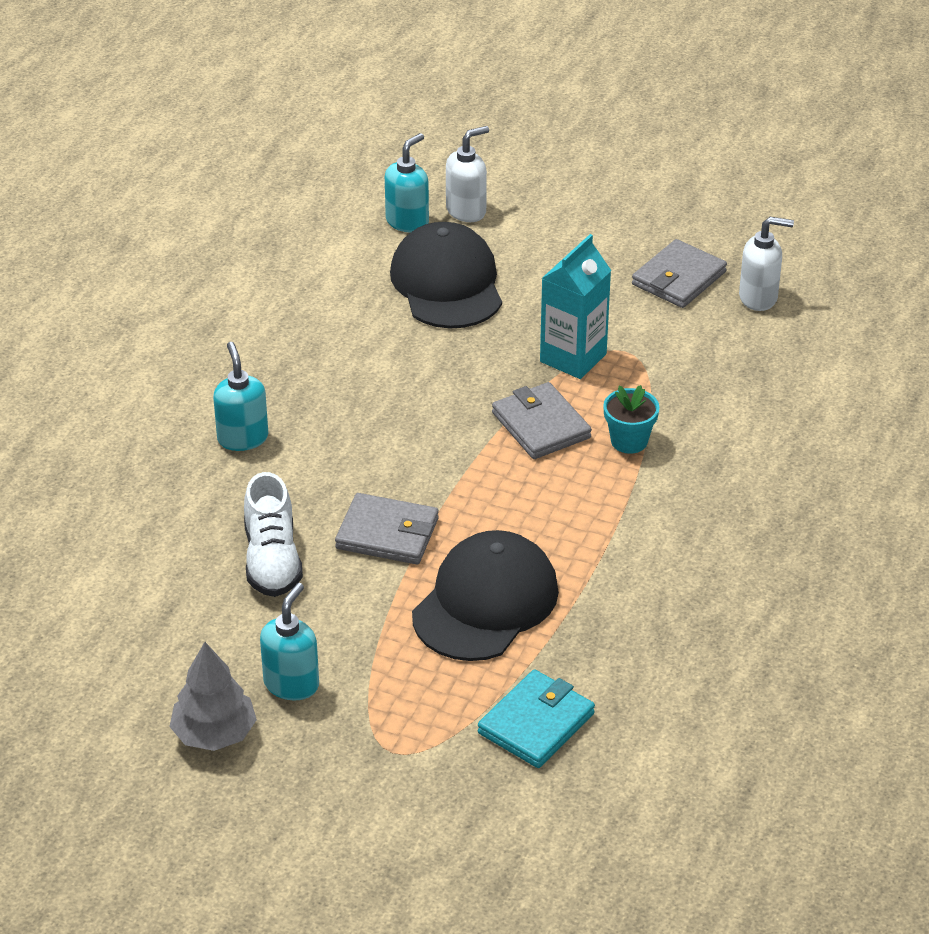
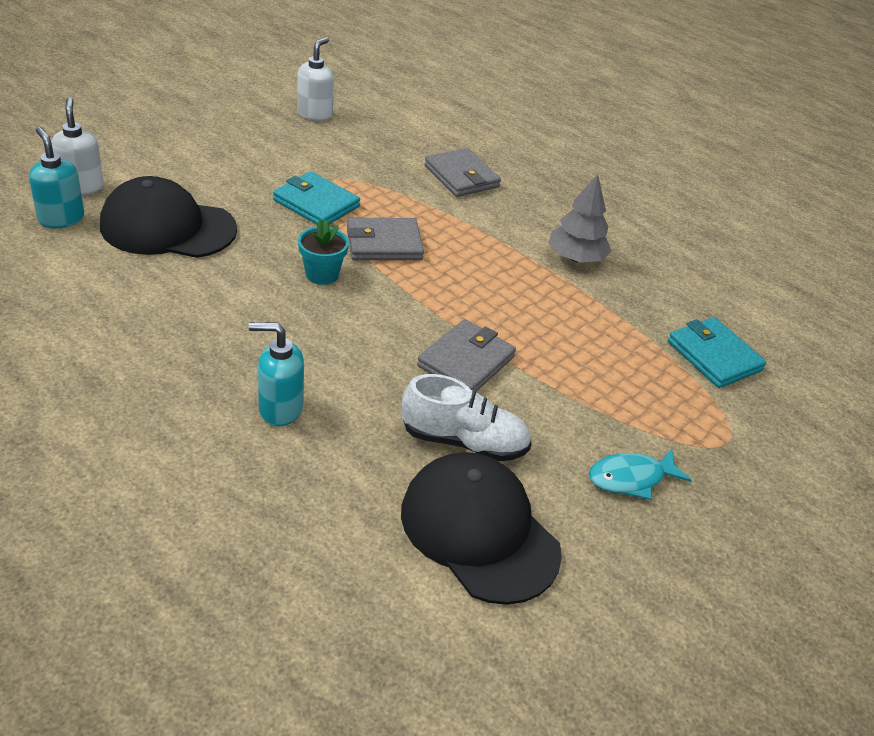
camera: 75 degrees left, 0 degrees up
(214, 733) = (681, 551): grey tree -> grey tree (575, 258)
(291, 684) = (631, 478): turquoise soap dispenser -> turquoise fish
(485, 602) = (573, 337): black cap -> black cap (479, 531)
(573, 358) = (316, 203): turquoise carton -> turquoise wallet
(629, 441) = (429, 213): turquoise flower pot -> turquoise flower pot (322, 274)
(679, 278) = (265, 133): grey wallet -> grey wallet (461, 176)

